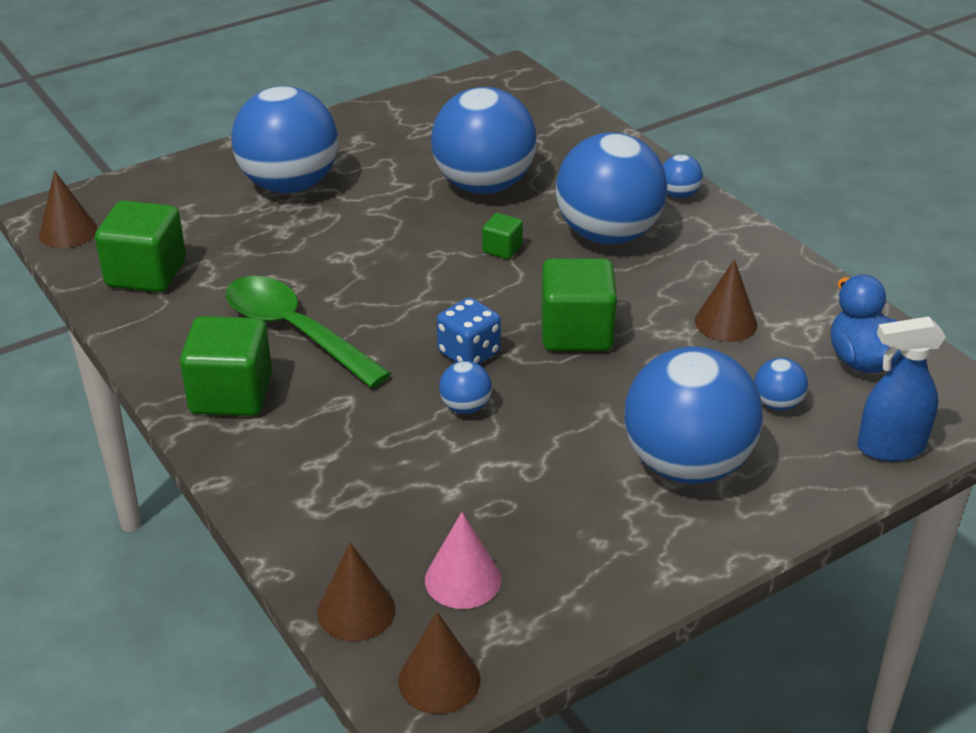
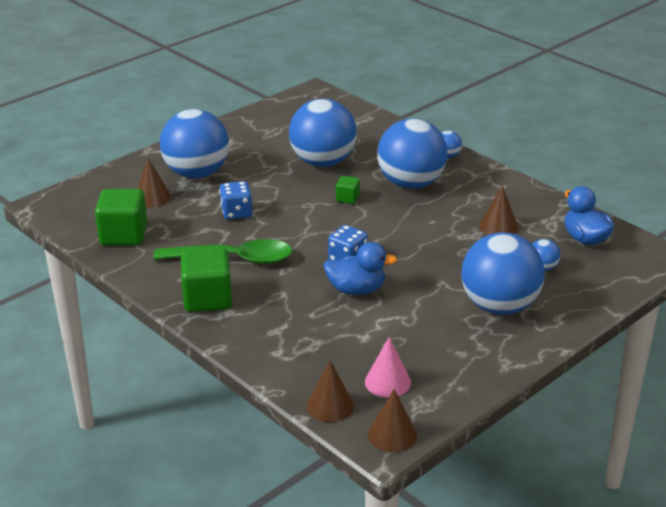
camera: 10 degrees left, 5 degrees down
(68, 231) = (60, 215): brown cone -> brown cone (152, 197)
(294, 331) = (234, 259): green spoon -> green spoon turned 150 degrees clockwise
(325, 255) = (236, 213): none -> blue dice
(465, 407) = (356, 290): blue ball -> blue duck
(576, 332) = (410, 241): green cube -> none
(890, 447) = (614, 284): blue spray bottle -> none

